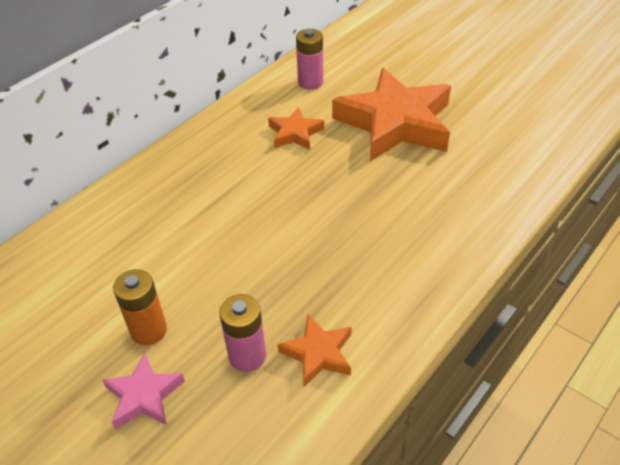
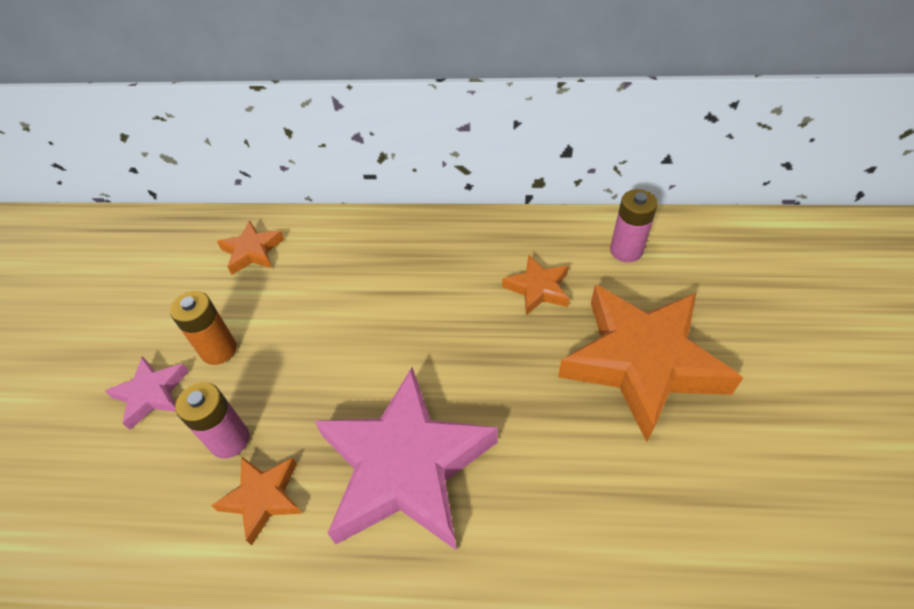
camera: 55 degrees right, 5 degrees up
(64, 266) = (252, 251): none -> orange star
(365, 263) = (405, 466): none -> pink star

